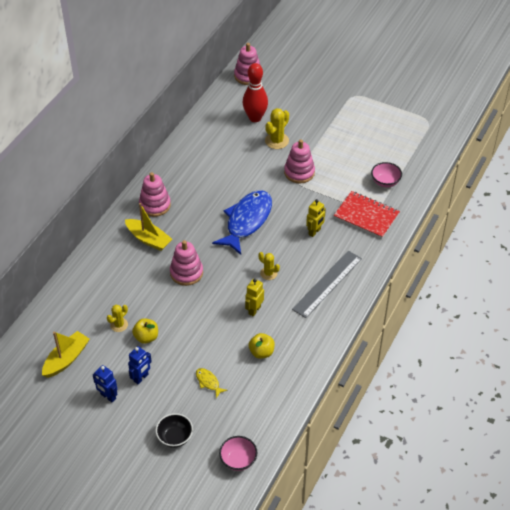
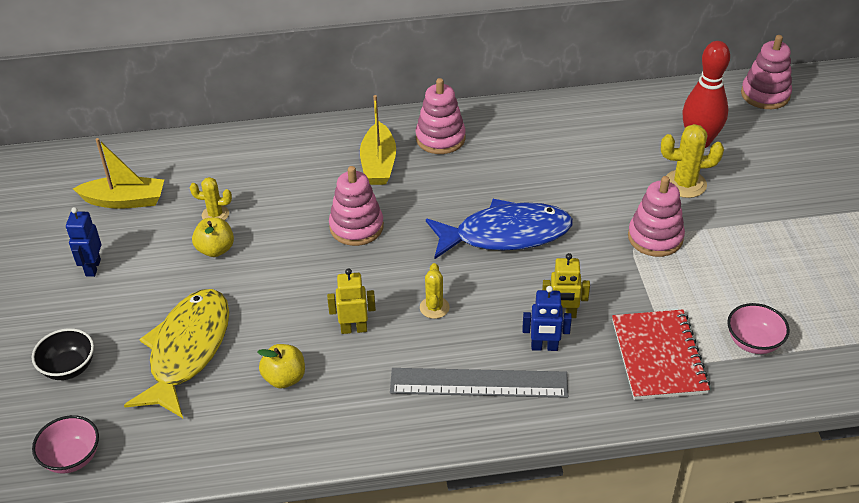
camera: 55 degrees right, 5 degrees down
(141, 378) = (145, 281): blue robot -> blue robot (544, 347)
(208, 382) = (187, 350): yellow fish -> yellow fish, size x2.47

